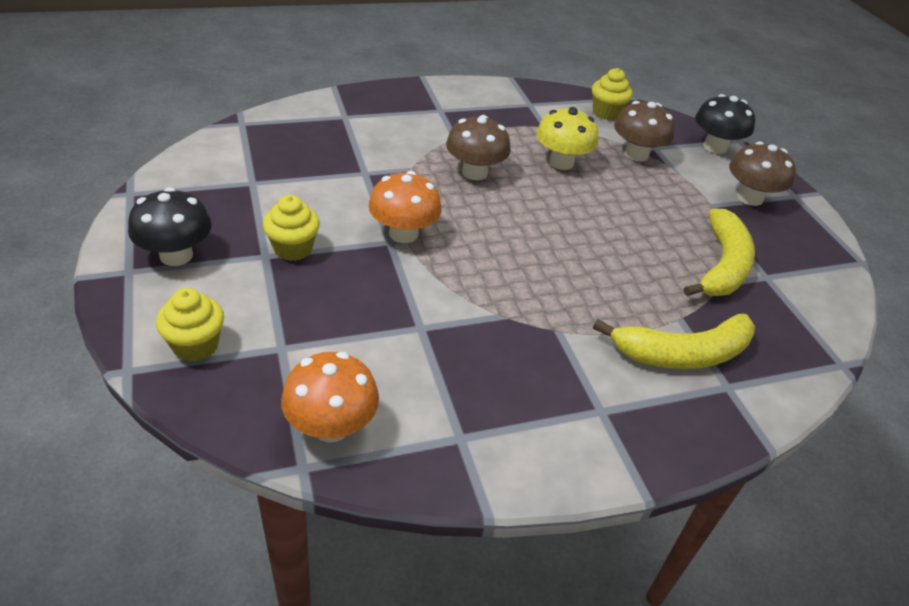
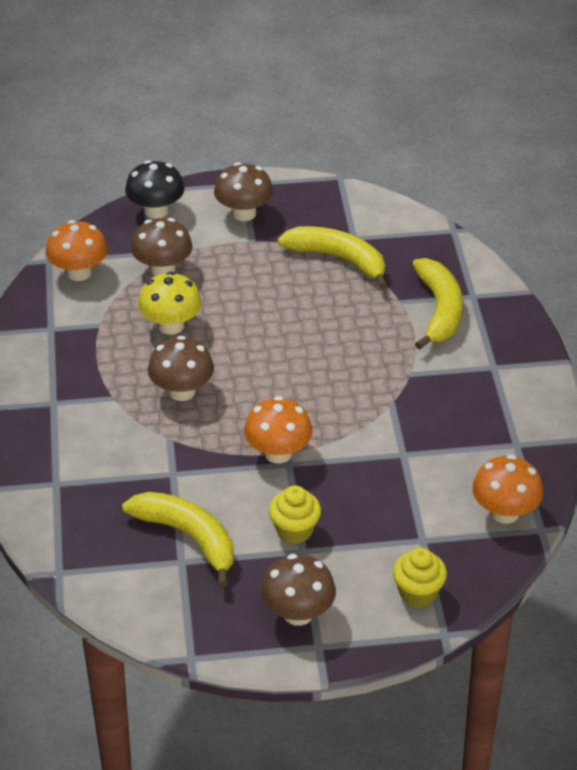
camera: 75 degrees left, 0 degrees up
(176, 255) = (298, 613): black mushroom -> brown mushroom
(282, 184) = (188, 537): none -> yellow banana
(606, 113) = (79, 272): yellow cupcake -> orange mushroom

